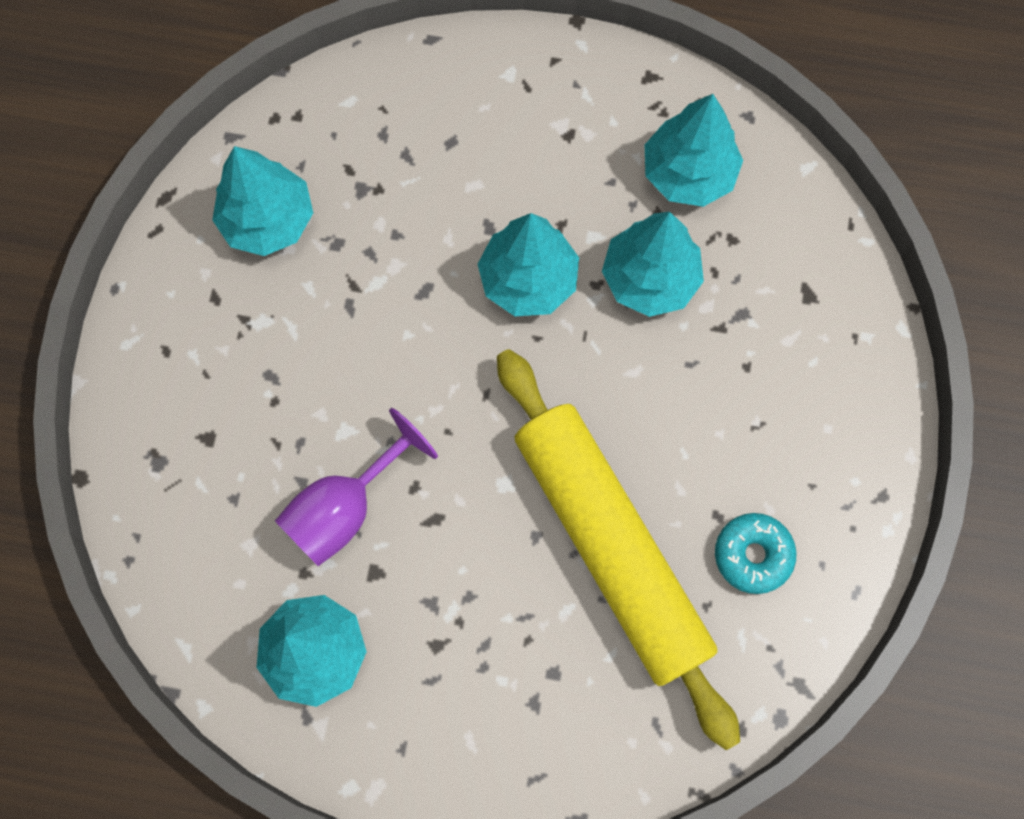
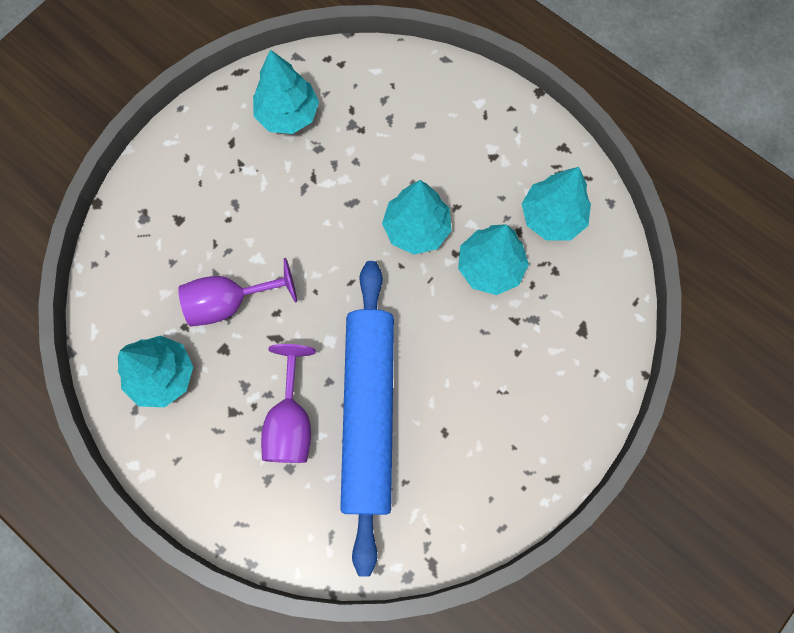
camera: 30 degrees right, 0 degrees up
(518, 614) = (290, 421): none -> purple goblet
(610, 547) = (368, 413): yellow rolling pin -> blue rolling pin
(753, 555) = (451, 468): turquoise donut -> none

